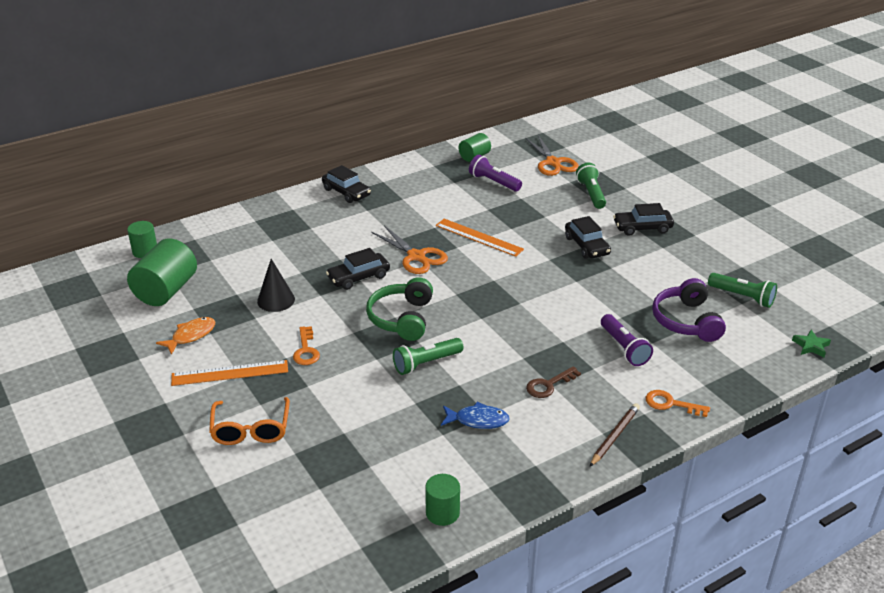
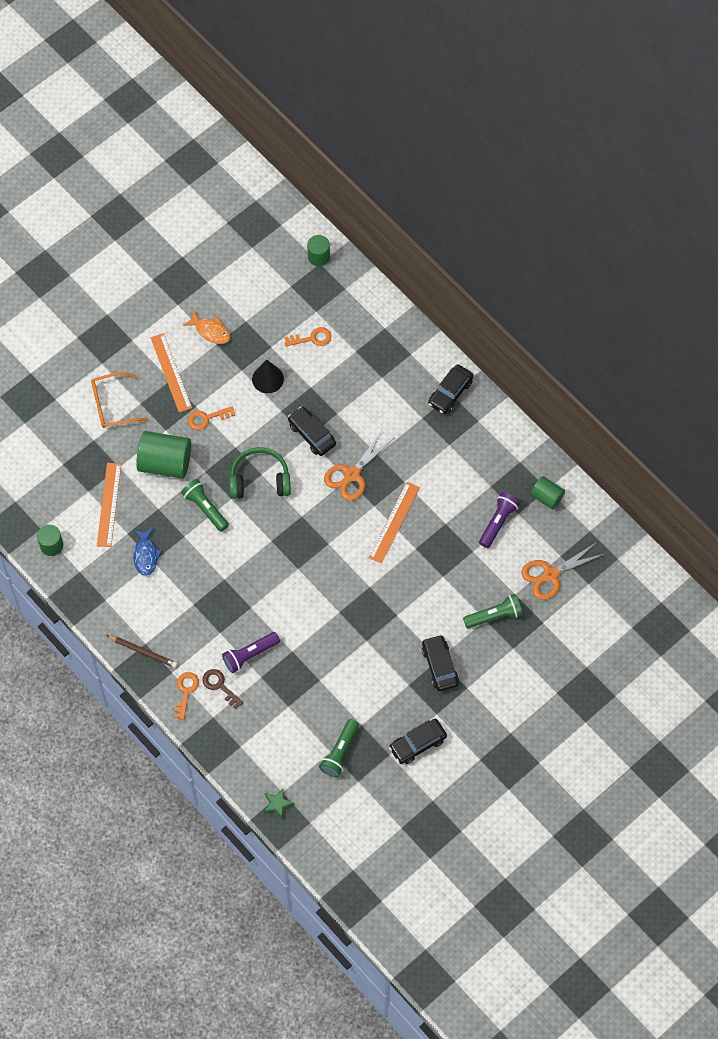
camera: 80 degrees right, 30 degrees up
(166, 291) = (265, 293): green cylinder -> green cylinder (165, 463)
(241, 265) = (312, 338): none -> orange key
(396, 447) = (109, 504): none -> orange ruler
(549, 385) = (194, 601): brown key -> brown key (220, 686)
(586, 246) = (398, 617): black car -> black car (417, 744)
(686, 321) = (295, 704): purple headphones -> none

